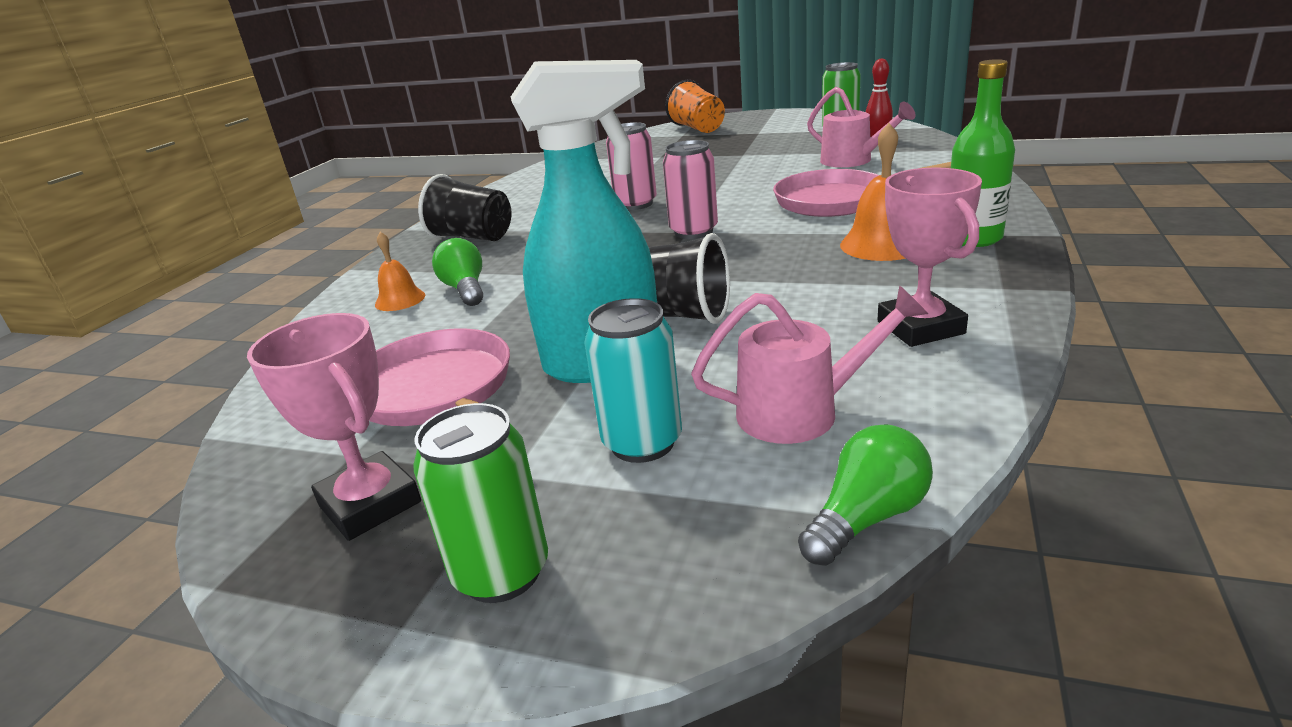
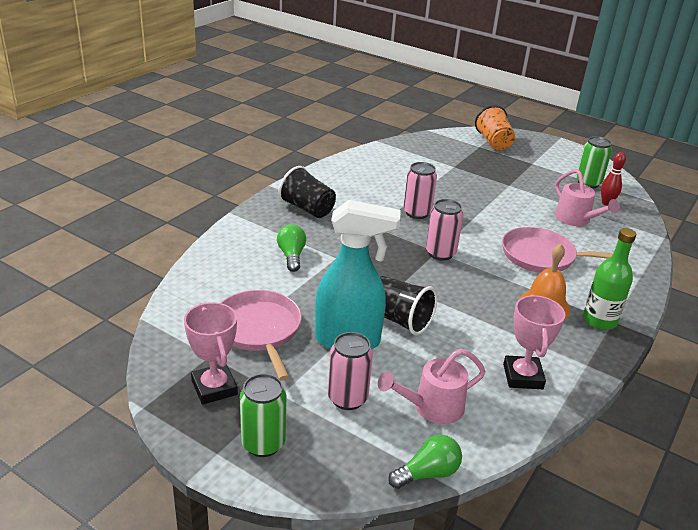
camera: 10 degrees right, 5 degrees up
(400, 300) = (253, 251): orange bell -> none
(642, 443) = (347, 398): turquoise can -> pink can
(802, 411) = (431, 407): pink watering can -> pink watering can turned 150 degrees clockwise

